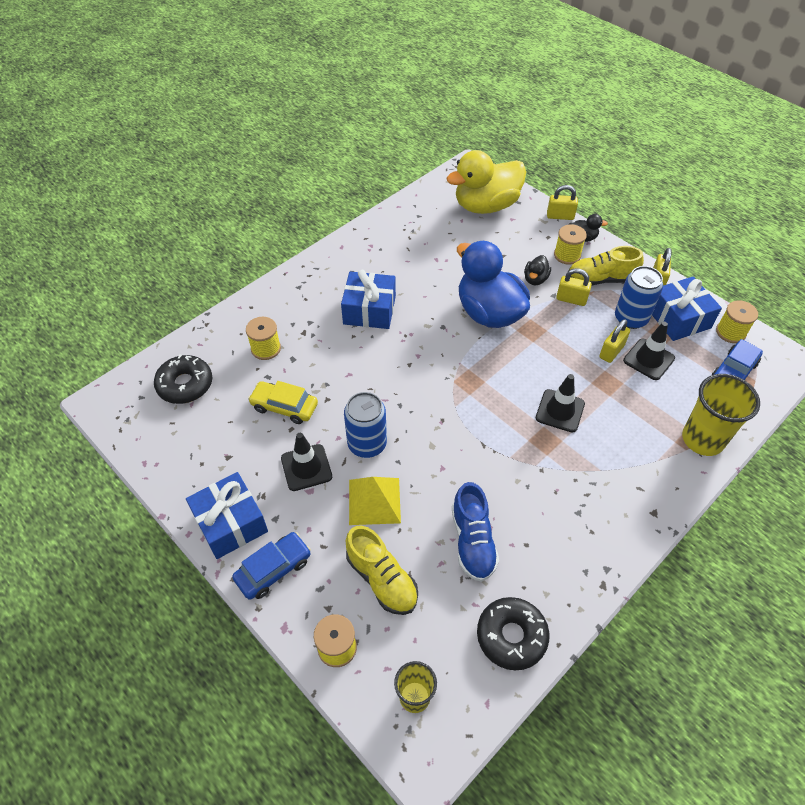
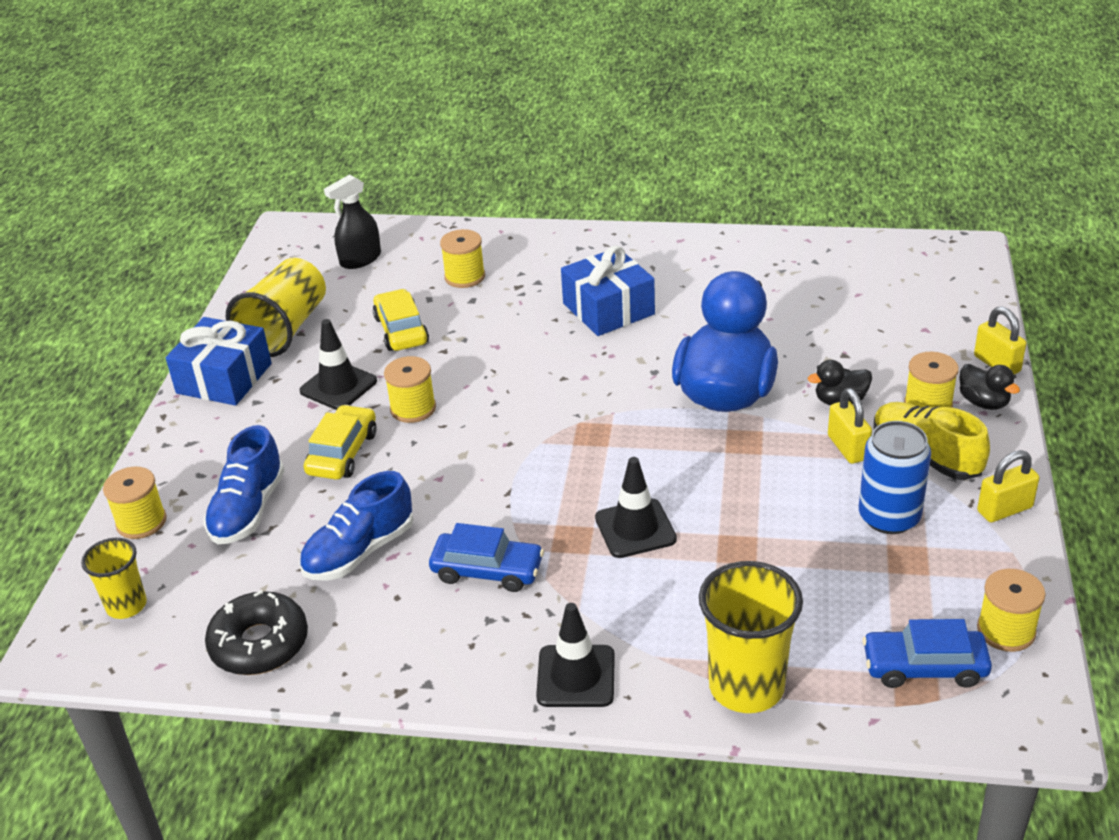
camera: 55 degrees right, 15 degrees down
(185, 385) = (360, 259): black donut -> black spray bottle
(215, 462) = (285, 329): none -> yellow cup
(273, 569) = (195, 433): blue car -> blue car (487, 570)
(367, 444) = (413, 408): blue can -> yellow spool
(374, 501) = (342, 453): yellow pyramid -> yellow car
(382, 579) = (248, 510): yellow shoe -> blue shoe
(486, 206) = (915, 298): yellow duck -> none
(611, 351) = (799, 527): yellow padlock -> none
(648, 359) = (832, 568): black traffic cone -> black traffic cone (576, 676)
(678, 318) = (957, 563): blue gift -> none

